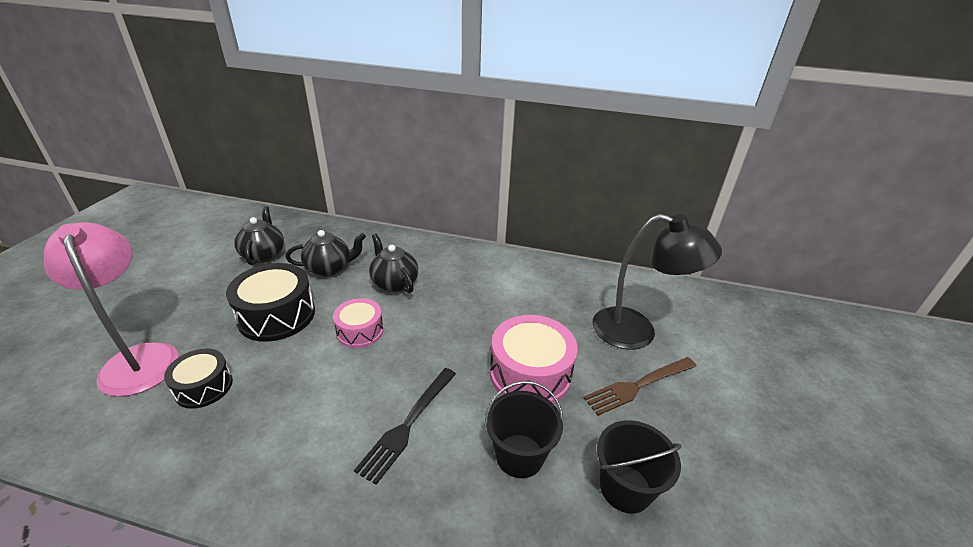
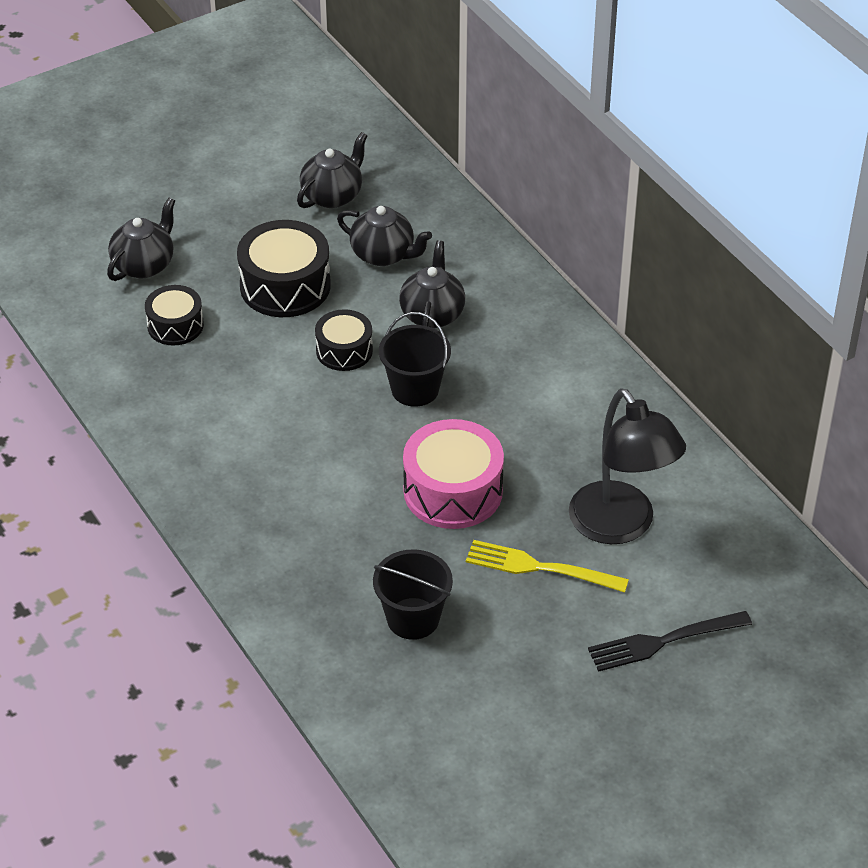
camera: 45 degrees right, 10 degrees up
(139, 358) = (144, 265): pink lamp -> black teapot
(360, 331) = (344, 350): pink drum -> black drum
(408, 424) = (301, 461): black fork -> black fork (664, 641)
(519, 455) = (361, 542): black bucket -> black bucket (415, 389)
(638, 386) = (540, 568): brown fork -> yellow fork

